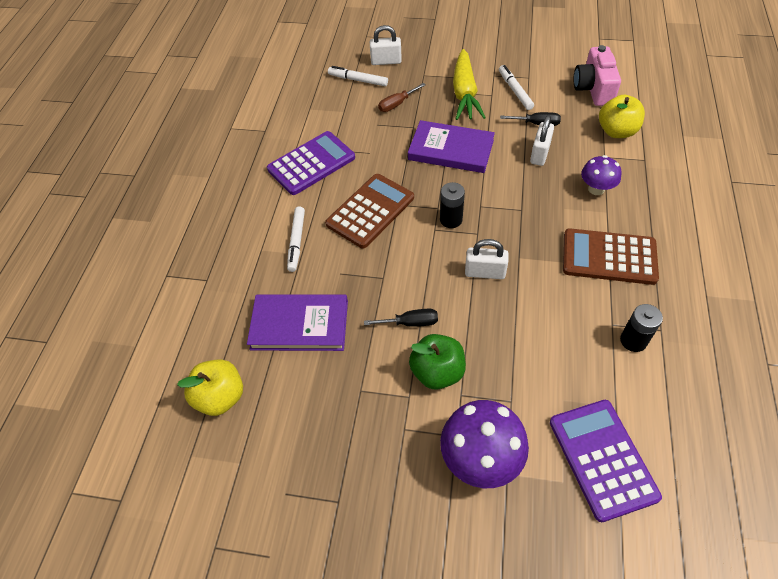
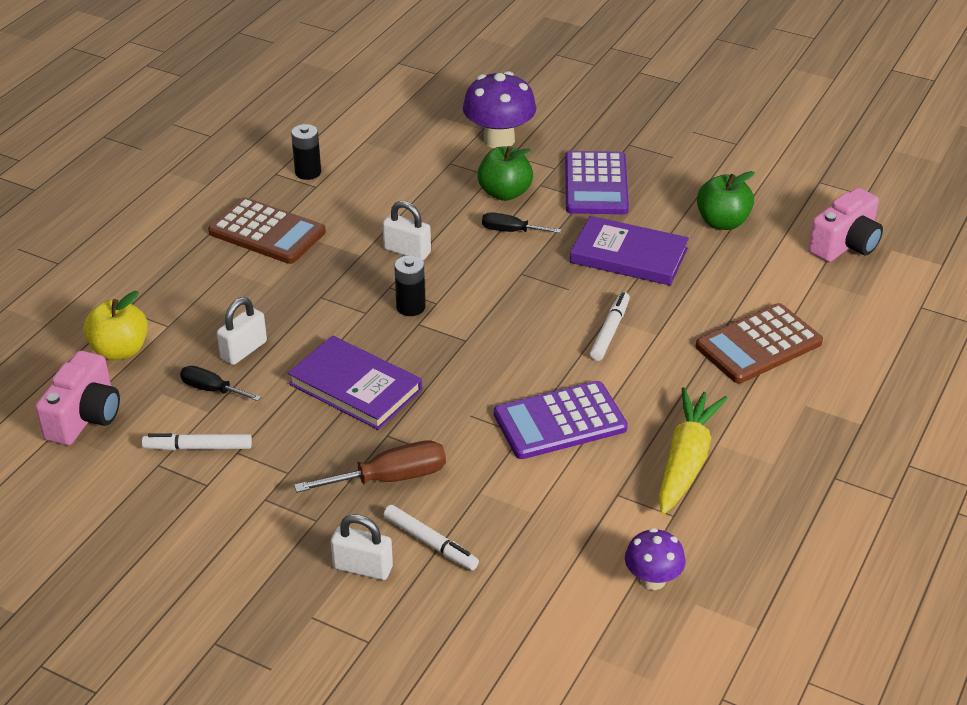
camera: 165 degrees left, 15 degrees down
(102, 402) = (845, 244): none -> pink camera
(220, 397) = (722, 222): yellow apple -> green apple
(370, 211) = (504, 341): brown calculator -> brown calculator (758, 344)
(397, 104) = (390, 478): brown screwdriver -> brown screwdriver, size x1.60
(464, 93) = (275, 466): yellow carrot -> yellow carrot (686, 461)
(515, 91) = (198, 447): white marker -> white marker turned 90 degrees clockwise
(596, 189) = (215, 294): purple mushroom -> purple mushroom (652, 580)
(602, 458) = (401, 120): purple calculator -> purple calculator (595, 184)

